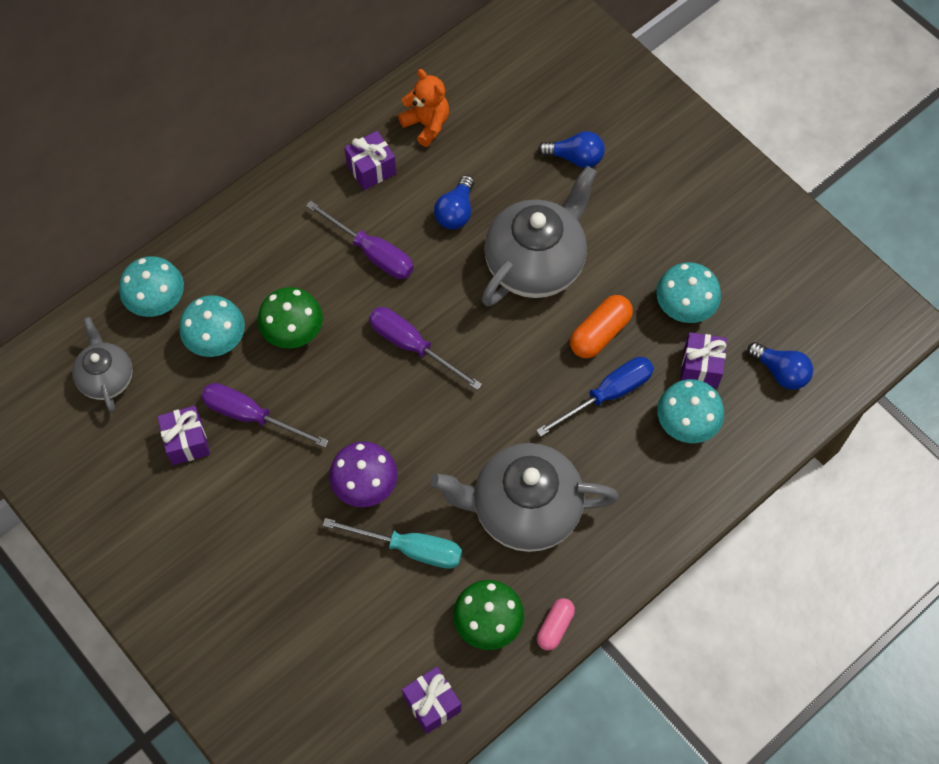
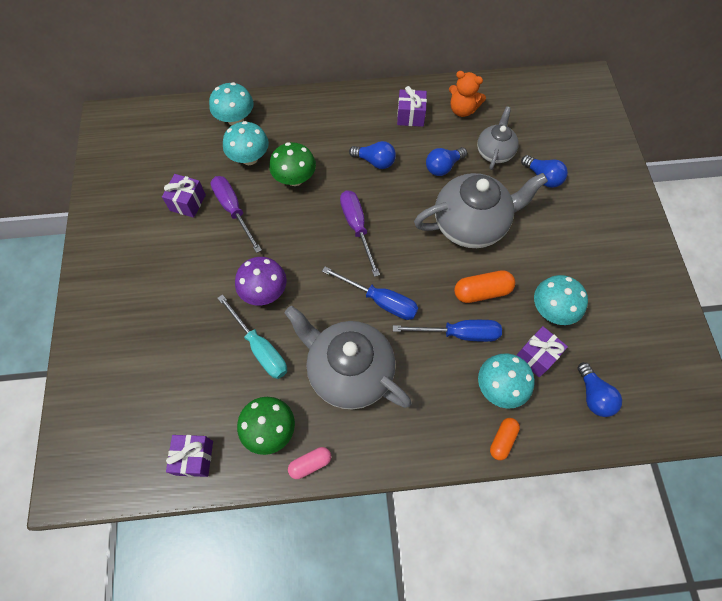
camera: 35 degrees right, 0 degrees up
(106, 378) = (176, 143): grey teapot -> grey teapot (494, 152)
(372, 253) = (375, 161): purple screwdriver -> blue light bulb
(426, 124) = (462, 110): orange teddy bear -> orange teddy bear turned 120 degrees clockwise
(500, 412) = (380, 301): none -> blue screwdriver
(724, 475) = (502, 440): none -> orange capsule

